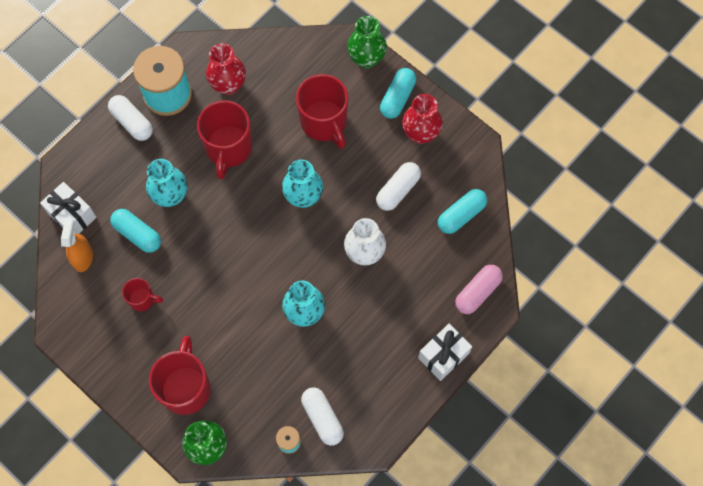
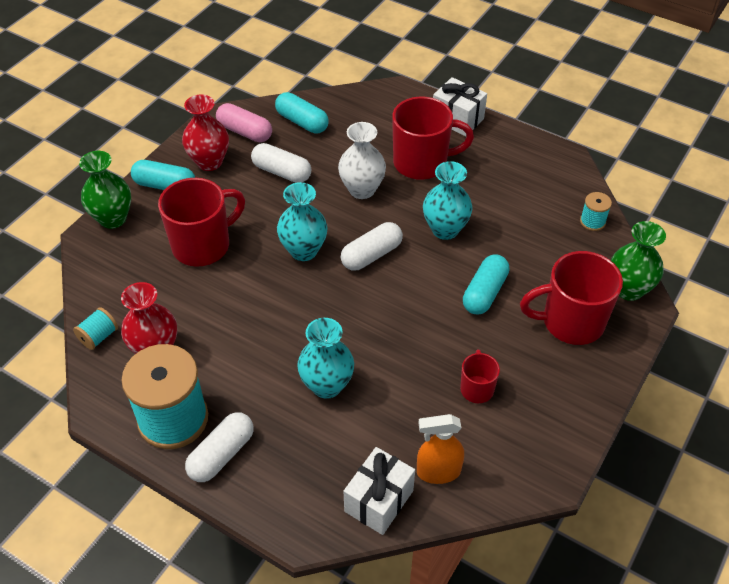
camera: 100 degrees left, 20 degrees down
(137, 234) = (389, 412): turquoise capsule -> turquoise capsule (484, 293)
(228, 148) = (249, 334): red mug -> red mug (422, 163)
(249, 49) = (99, 336): none -> turquoise spool
(322, 418) = (556, 199): white capsule -> white capsule (371, 255)
(477, 292) = (384, 103): pink capsule -> pink capsule (245, 132)

